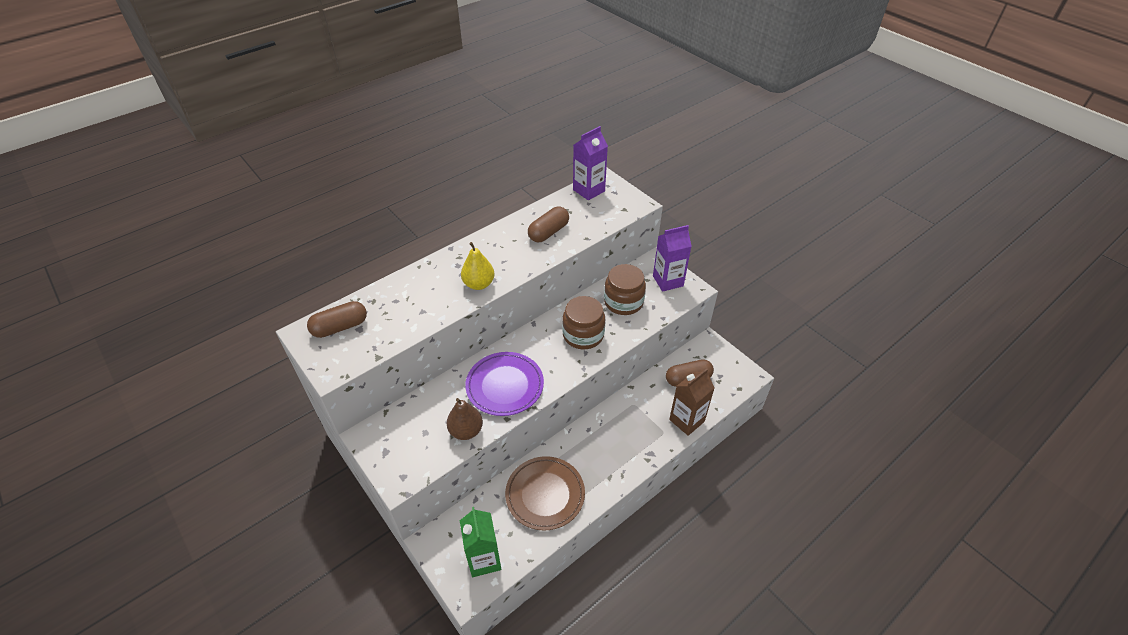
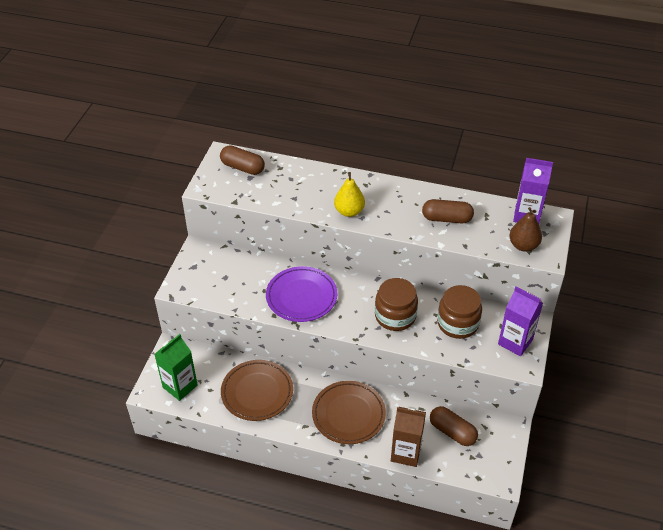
camera: 55 degrees right, 0 degrees up
(466, 431) = (244, 298): brown pear -> brown pear (523, 245)
(621, 437) = (348, 414): none -> brown plate

